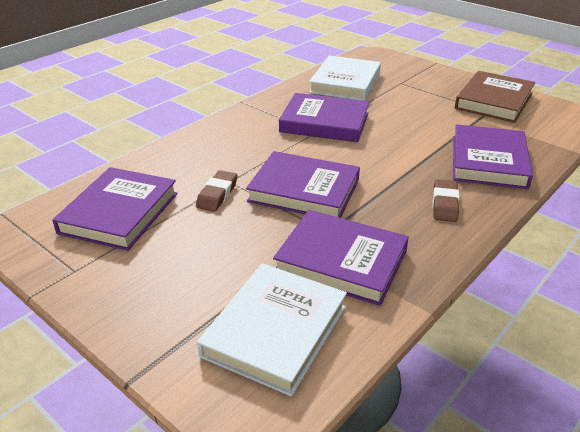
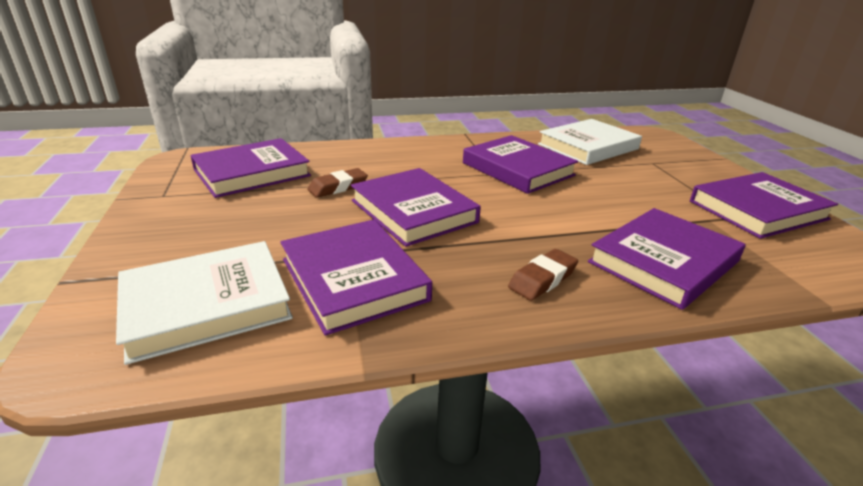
camera: 35 degrees right, 5 degrees down
(494, 101) = (757, 210): brown book -> purple book

